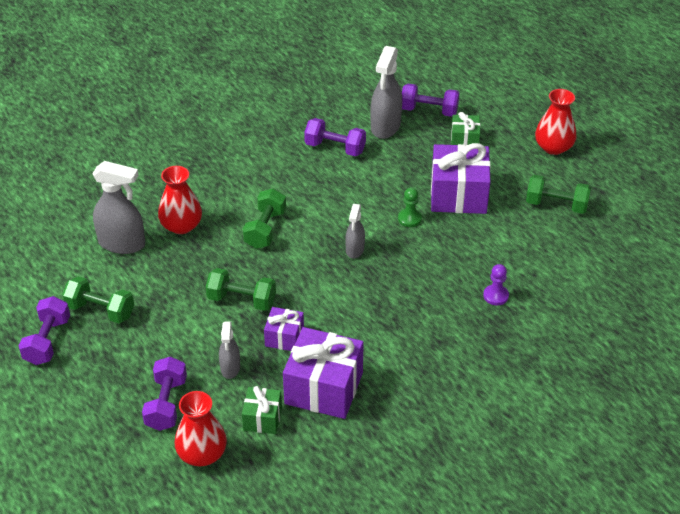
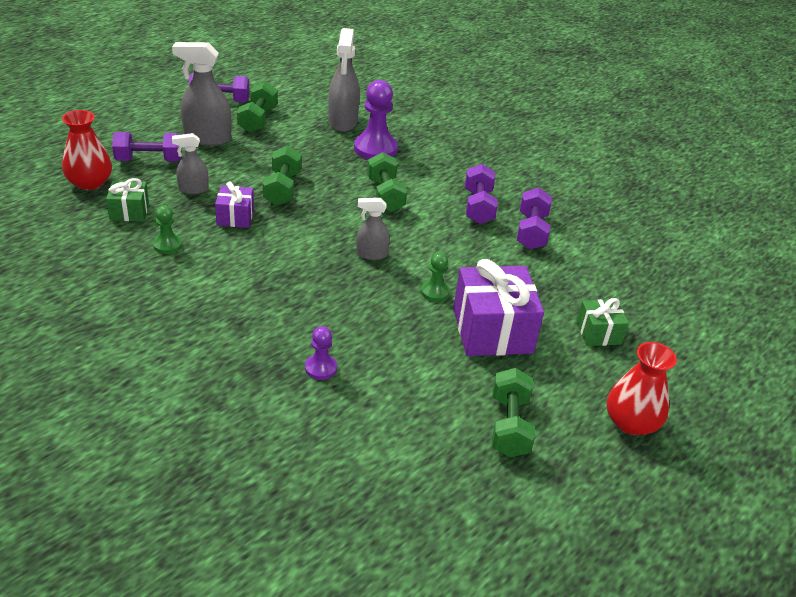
camera: 75 degrees right, 5 degrees down
(181, 225) = (375, 149): red vase -> purple pawn
(265, 229) = (385, 195): green dumbbell -> green dumbbell turned 75 degrees clockwise
(324, 388) = (167, 245): purple gift -> green pawn
(385, 126) = (588, 266): grey spray bottle -> grey spray bottle (207, 138)
(429, 111) = (638, 300): purple dumbbell -> purple dumbbell (478, 207)

